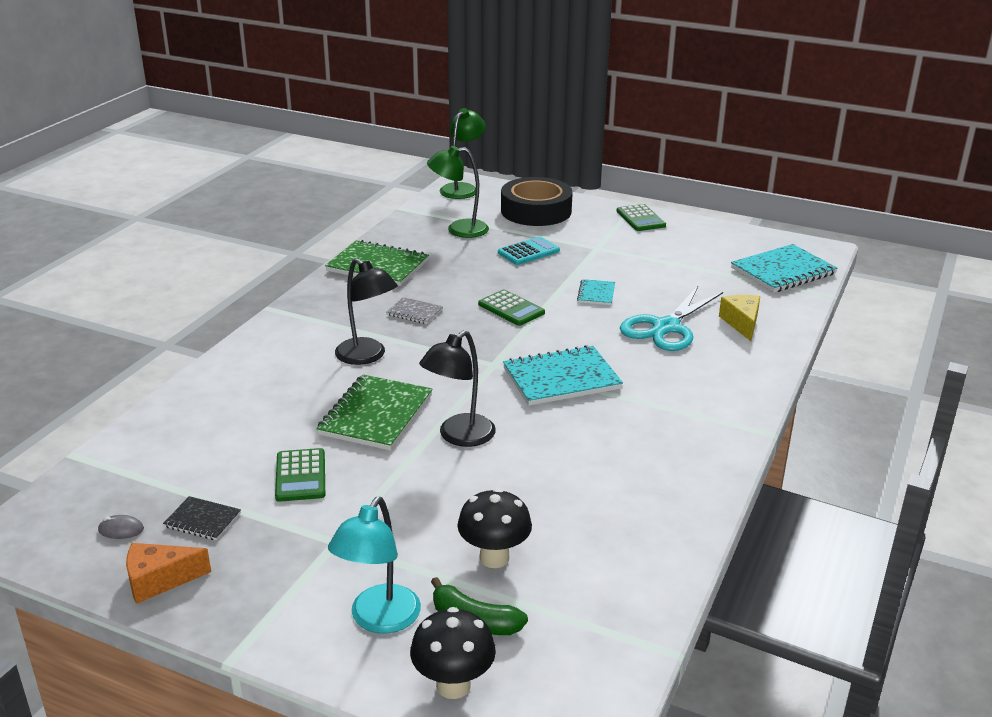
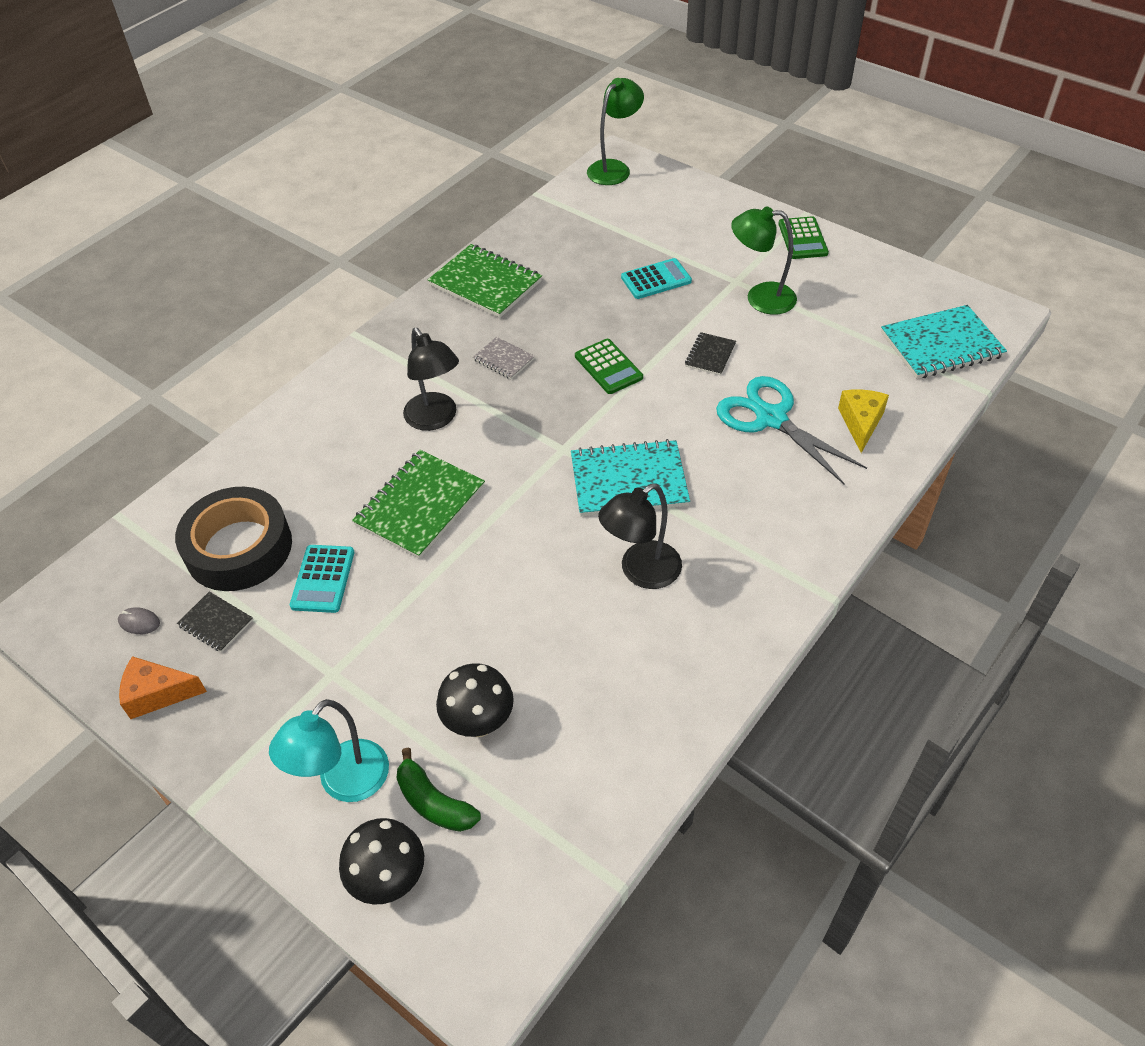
camera: 15 degrees right, 20 degrees up
(300, 476) = (323, 579): green calculator -> turquoise calculator
(459, 229) = (590, 235): green lamp -> green lamp (760, 298)
(459, 436) = (495, 549): black lamp -> black lamp (641, 572)
(536, 211) = (685, 213): black tape -> black tape (239, 548)
(596, 294) = (710, 355): turquoise notebook -> black notebook
(666, 327) = (771, 418): turquoise scissors -> turquoise scissors turned 90 degrees clockwise

